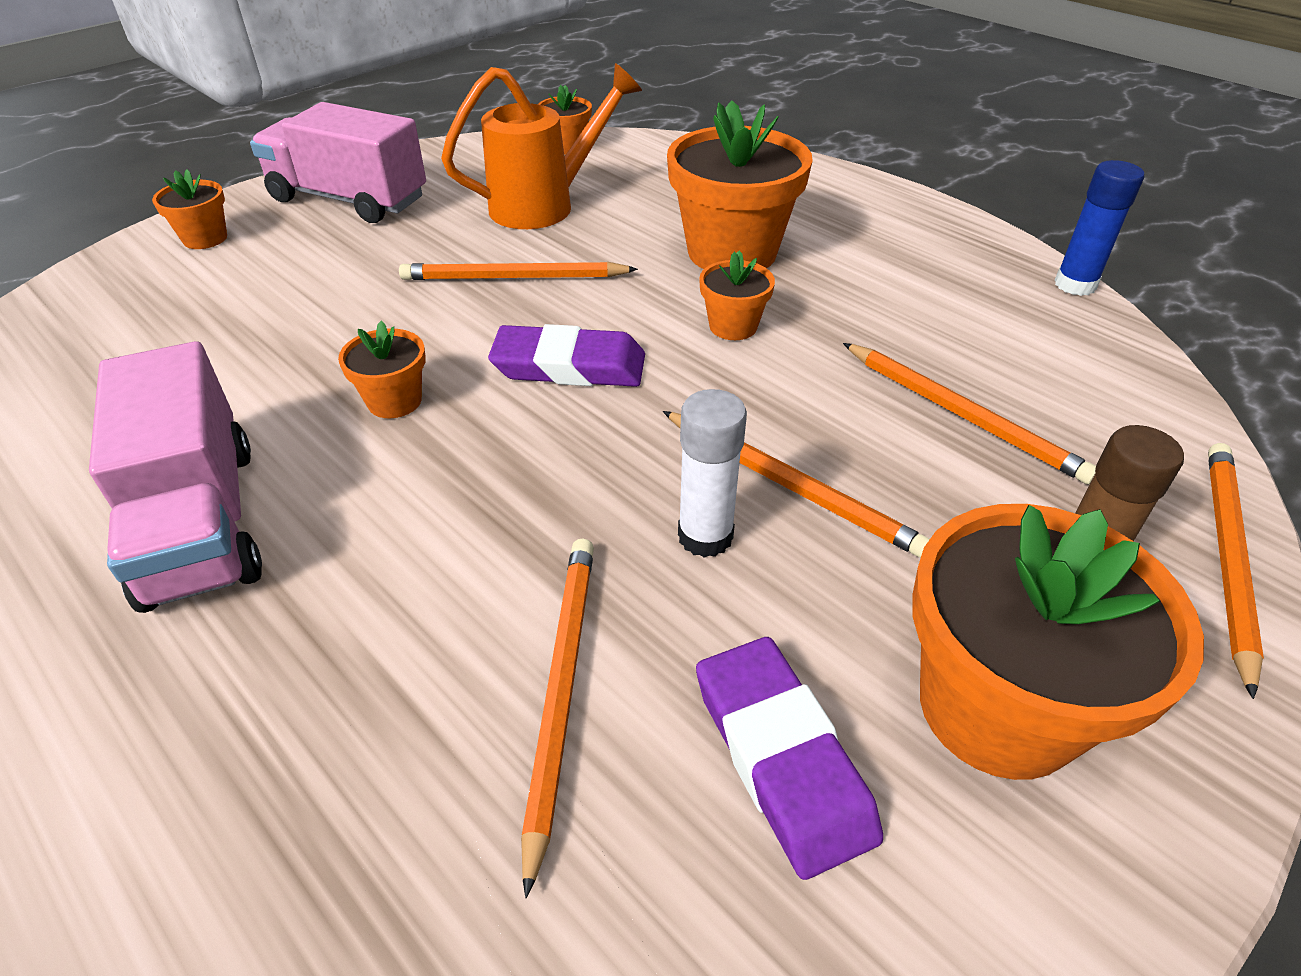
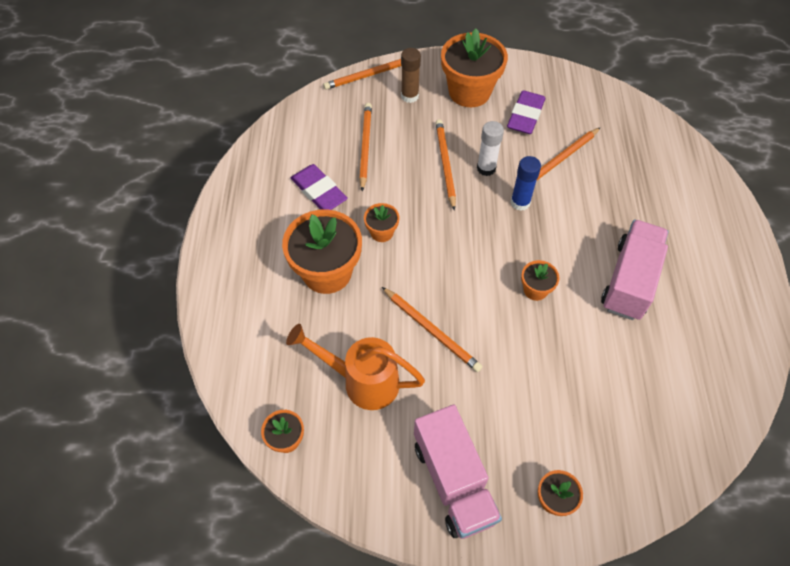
camera: 135 degrees left, 15 degrees up
(569, 366) = (460, 259): purple eraser -> purple eraser (319, 191)
(1075, 285) = (241, 156): blue glue stick -> blue glue stick (520, 202)

